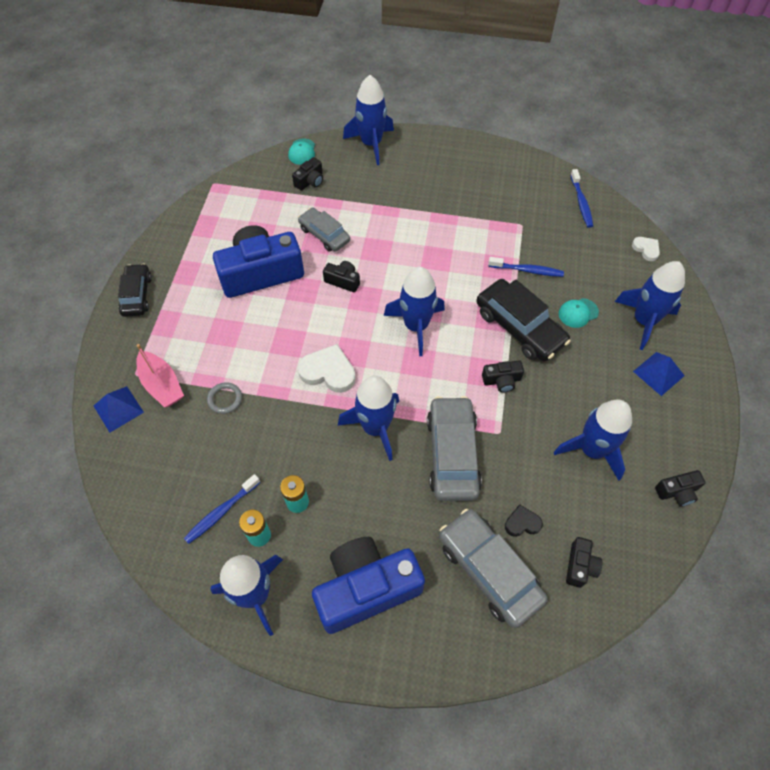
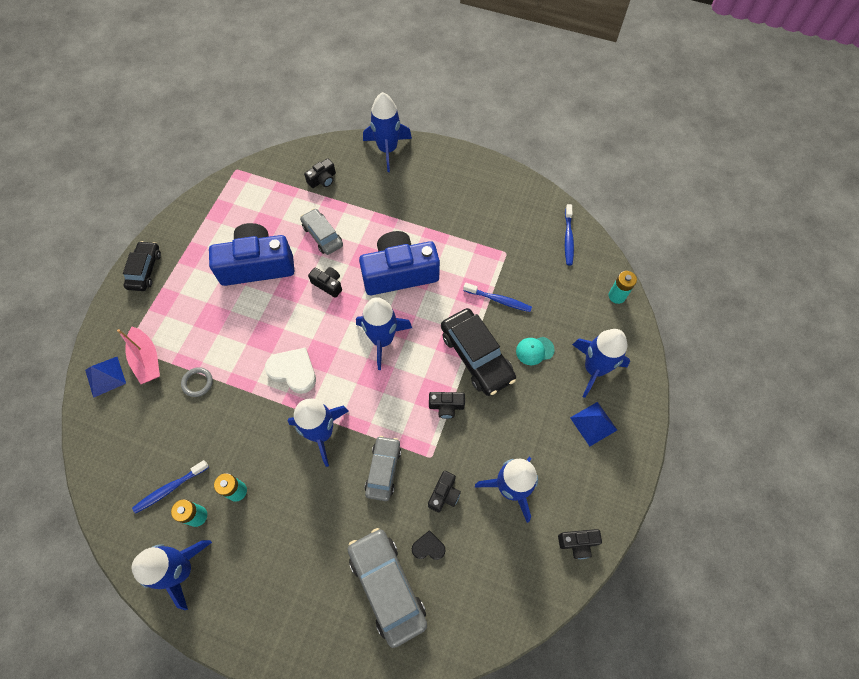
camera: 10 degrees right, 5 degrees up
(302, 152) = (322, 149): turquoise cap -> none
(366, 588) = (276, 583): blue camera -> blue camera (399, 273)
(452, 454) = (383, 470): grey car -> grey car, size x0.63
(580, 566) = (469, 597): black camera -> black camera (444, 494)
(646, 249) = (617, 296): white heart -> turquoise battery

